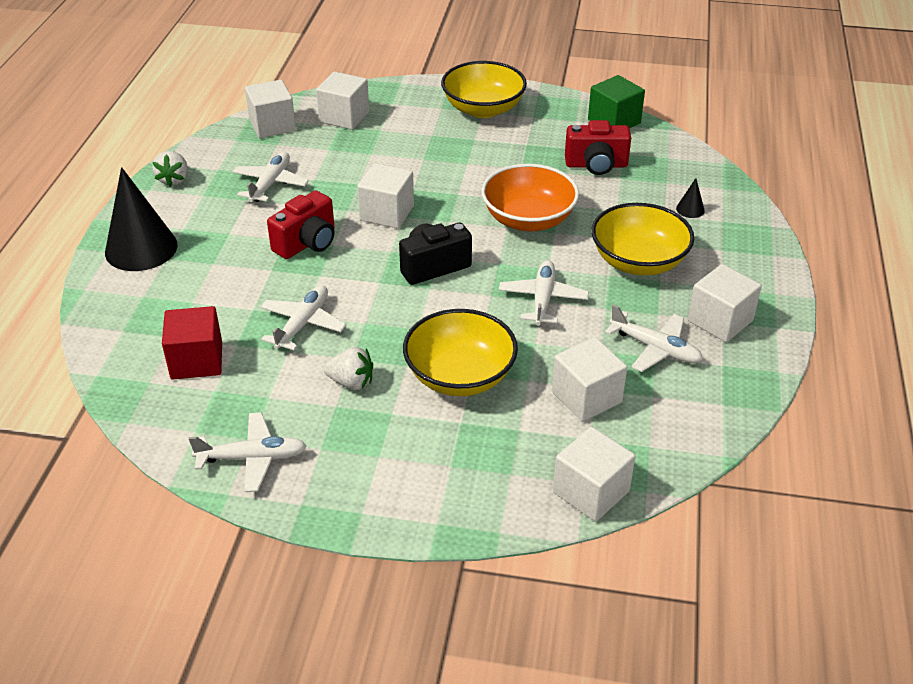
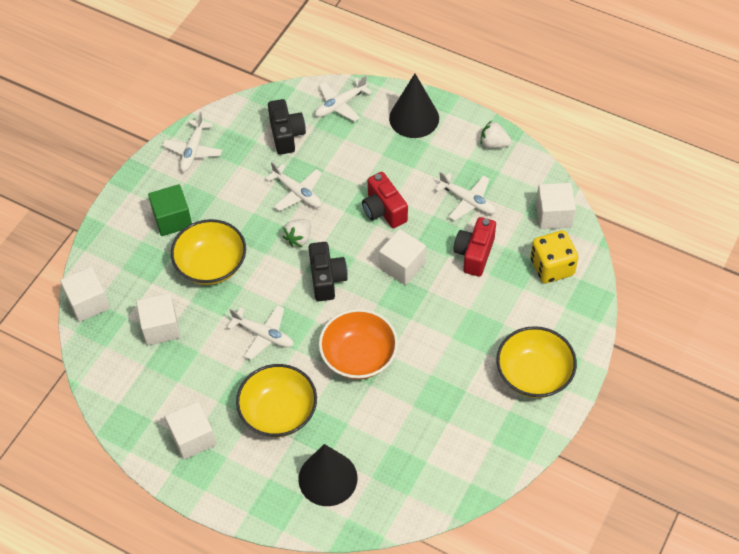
camera: 110 degrees right, 15 degrees up
(197, 361) = (286, 135): red cube -> black camera
(344, 117) = (552, 267): white cube -> yellow dice
(351, 382) = (232, 207): white strawberry -> white strawberry (299, 238)
(596, 165) = (415, 432): red camera -> red camera (474, 254)
(614, 121) = (479, 474): green cube -> green cube (172, 219)
(655, 348) = (185, 385): white plane -> white plane (340, 105)
(690, 209) = (327, 478): black cone -> black cone, size x2.42

